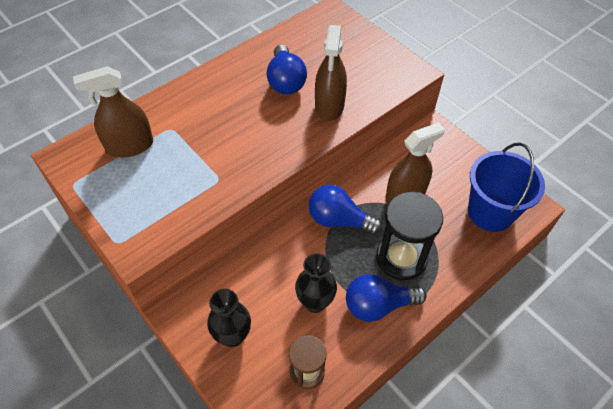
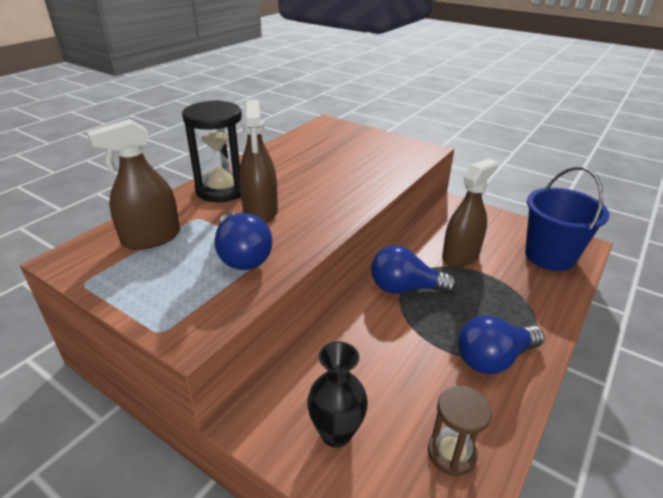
camera: 15 degrees left, 20 degrees down
(285, 81) = (308, 169): blue light bulb -> blue light bulb (242, 256)
(315, 302) = (420, 371): black vase -> none
(329, 106) = (361, 180): brown spray bottle -> brown spray bottle (260, 211)
(401, 258) = (490, 309): black hourglass -> black hourglass (222, 190)

